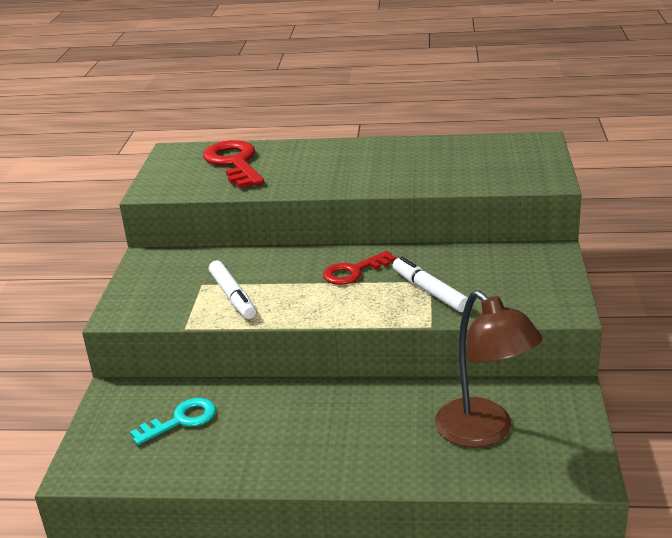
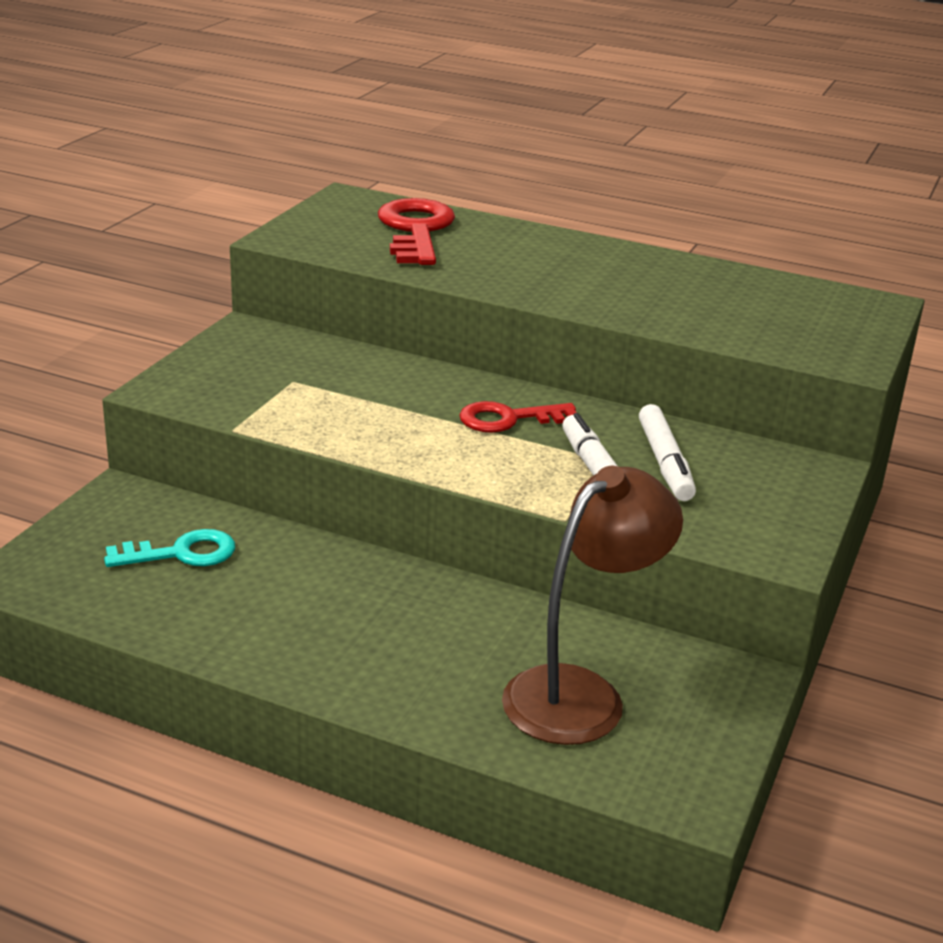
camera: 15 degrees right, 0 degrees up
(233, 296) = (322, 407): white marker -> white marker (665, 463)
(484, 432) = (580, 693): brown lamp -> brown lamp turned 120 degrees counterclockwise

